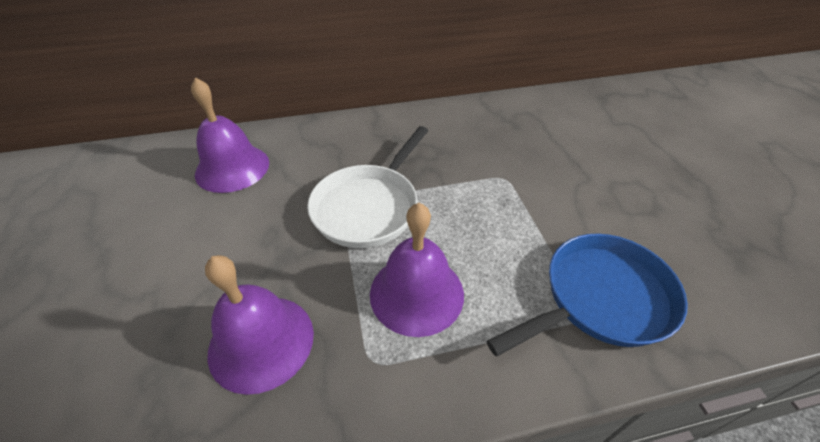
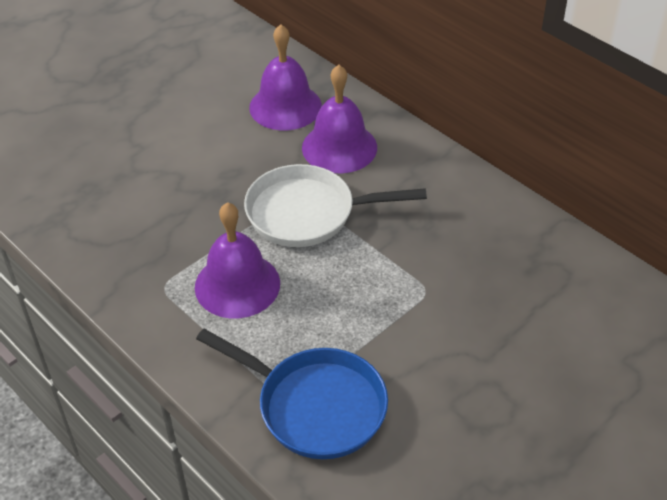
camera: 60 degrees right, 0 degrees up
(261, 342) = (141, 223): purple bell -> purple bell (339, 147)

